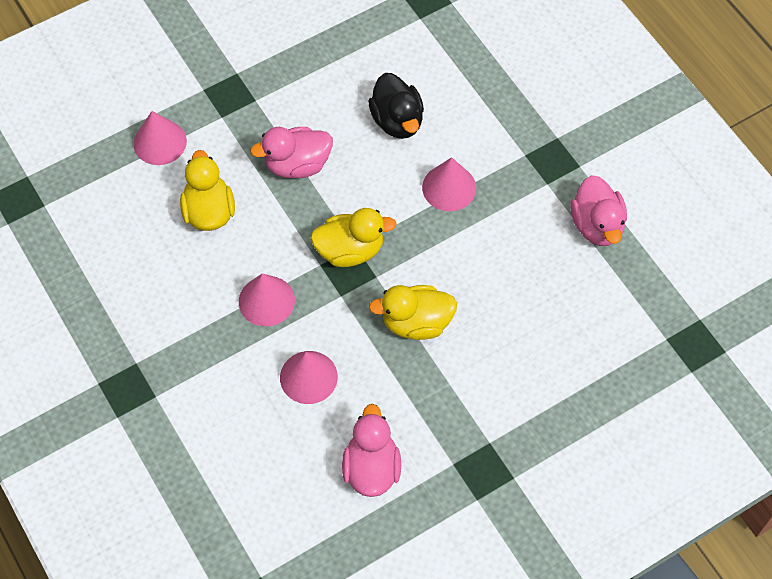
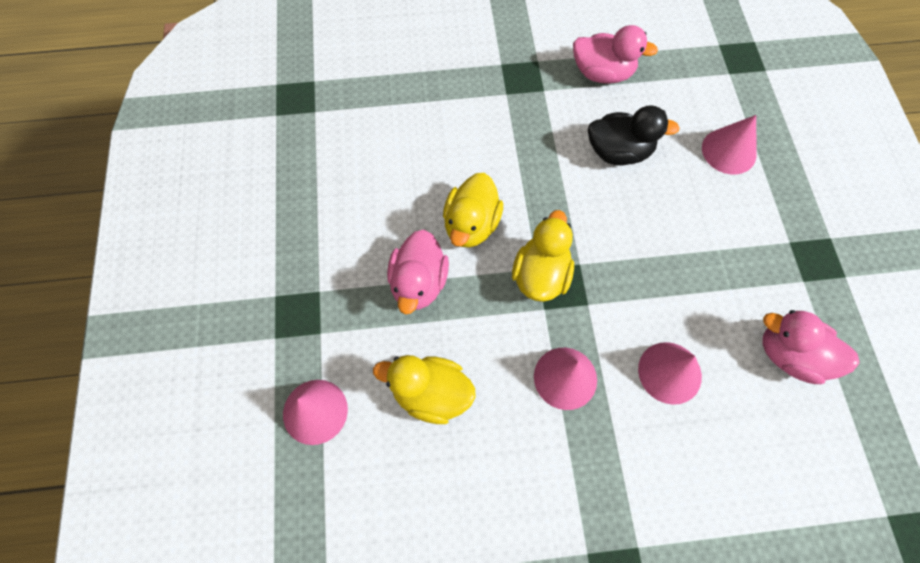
camera: 65 degrees left, 5 degrees up
(397, 121) = (416, 175): black duck -> black duck (618, 152)
(416, 323) = (644, 250): yellow duck -> yellow duck (471, 225)
(449, 187) = (511, 164): pink cone -> pink cone (729, 151)

